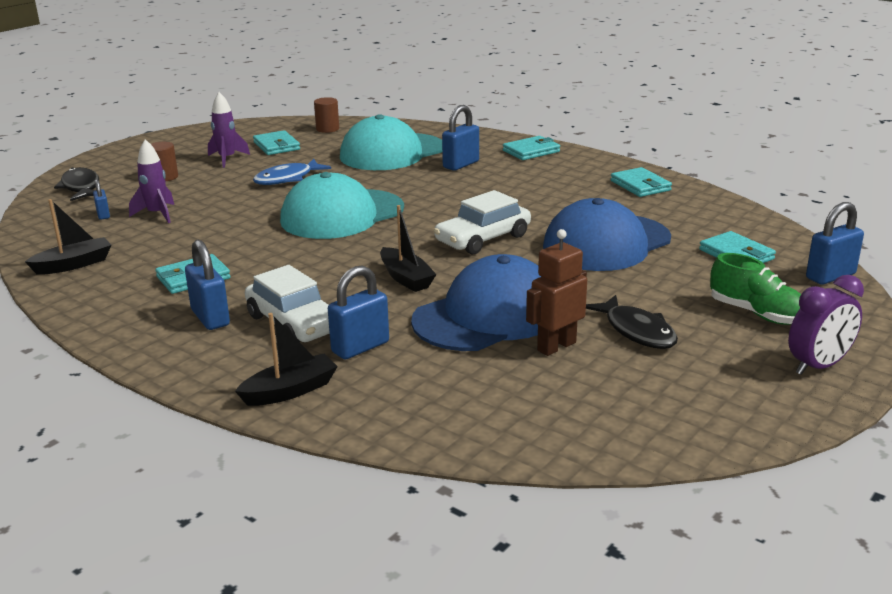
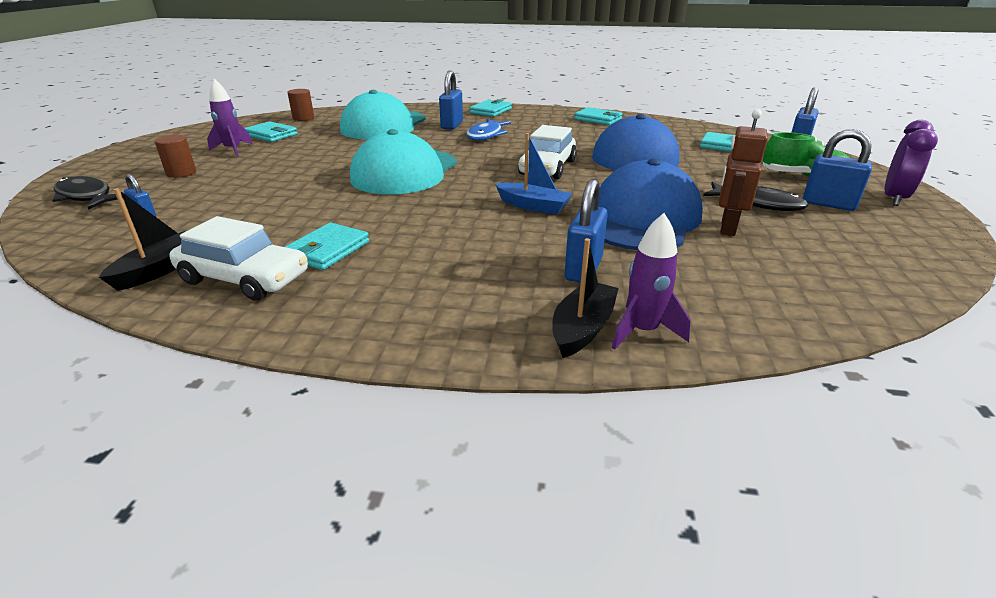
camera: 30 degrees left, 5 degrees up
(157, 214) = (212, 204): purple rocket -> purple rocket (642, 331)
(210, 318) = (398, 282): blue padlock -> blue padlock (828, 204)
(287, 179) = (315, 155): blue fish -> blue fish (486, 135)
(294, 323) = (491, 265): white car -> white car (244, 278)
(406, 278) = (533, 206): black boat -> blue boat

